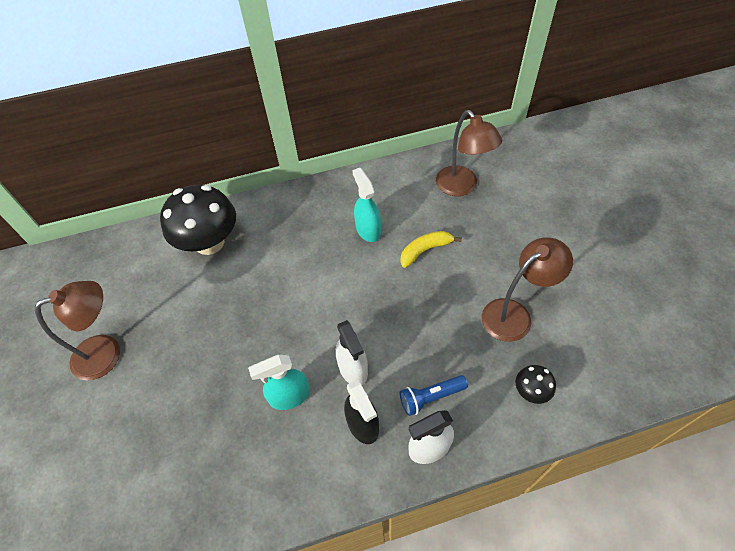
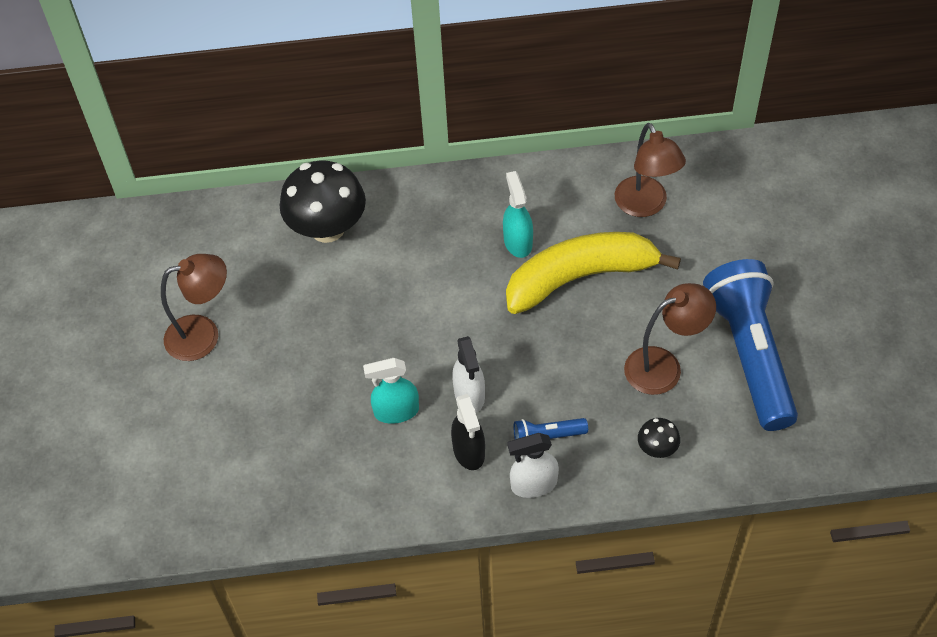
camera: 10 degrees right, 0 degrees up
(425, 250) = (580, 277): yellow banana -> yellow banana, size x2.20
(582, 292) = (750, 354): none -> blue flashlight

